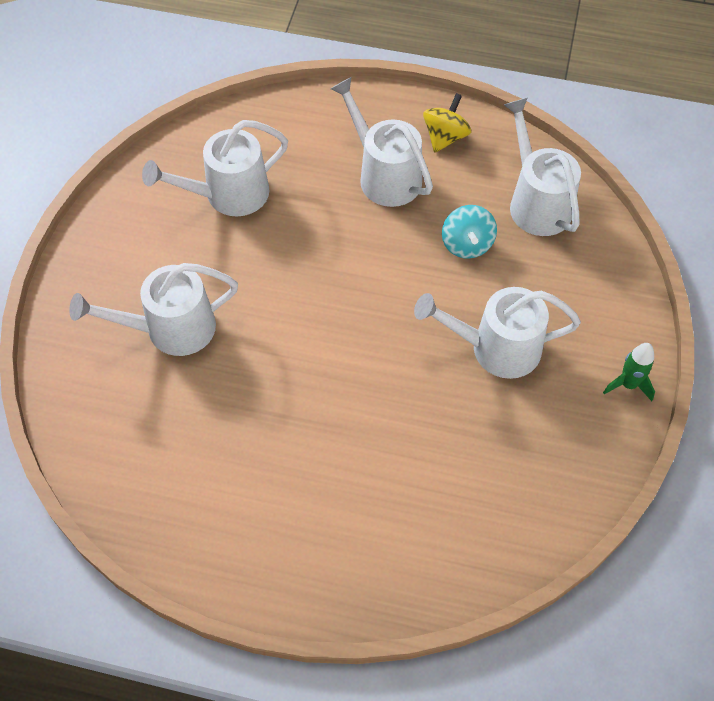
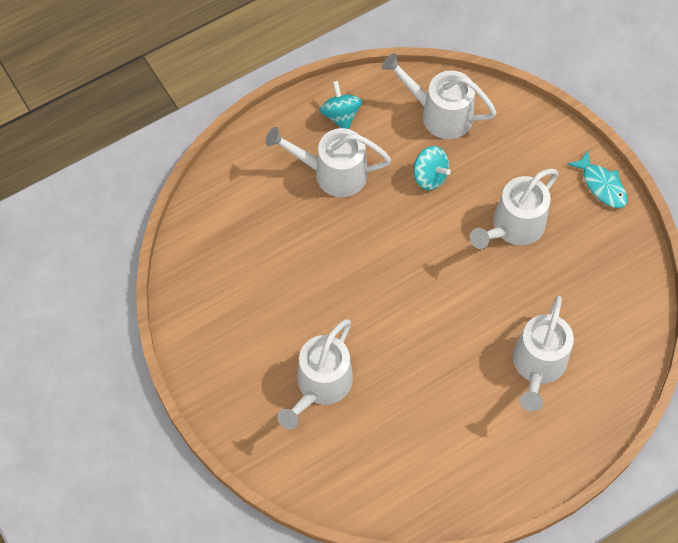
camera: 45 degrees left, 5 degrees up
(228, 195) = (252, 271): white watering can -> white watering can (537, 366)
(445, 137) = (340, 115): yellow spinning top -> turquoise spinning top
(628, 384) = (601, 185): green rocket -> turquoise fish

